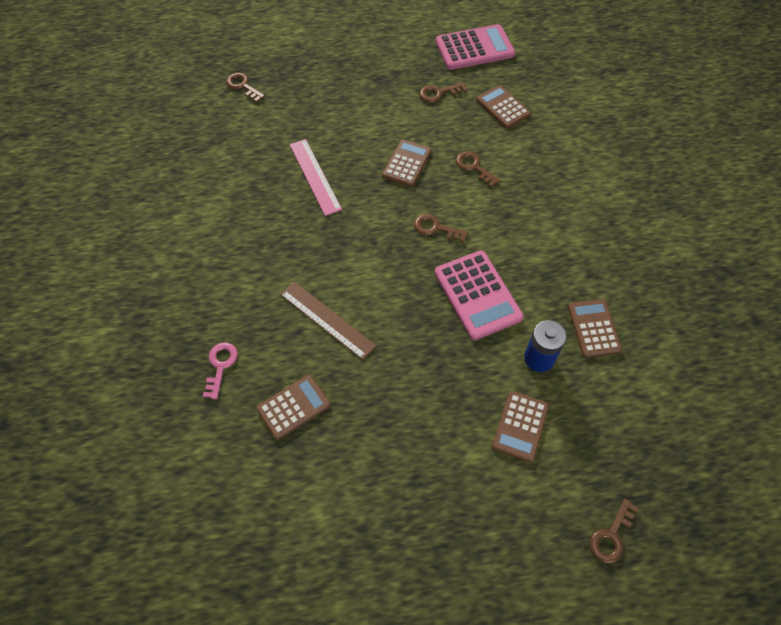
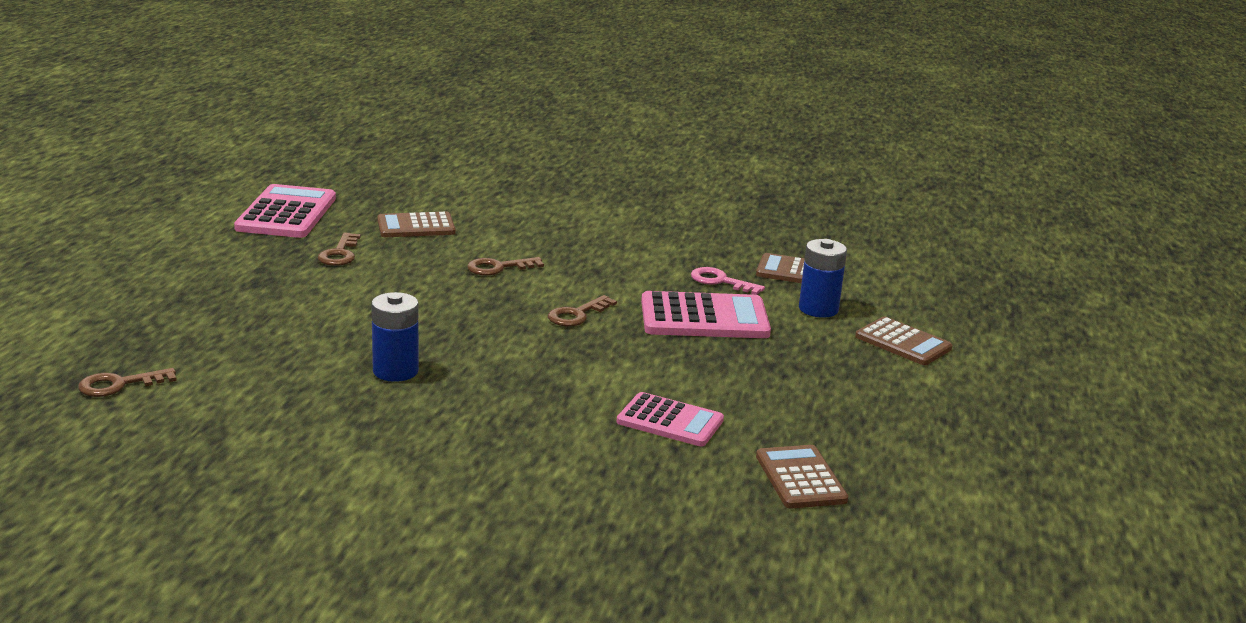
camera: 70 degrees left, 35 degrees down
(220, 366) = (694, 523): pink key -> pink key (720, 281)
(315, 176) = (395, 371): pink ruler -> blue battery
(327, 319) = (670, 421): brown ruler -> pink calculator
(407, 163) = (445, 304): brown calculator -> none
(611, 536) = (1053, 333): brown key -> none

